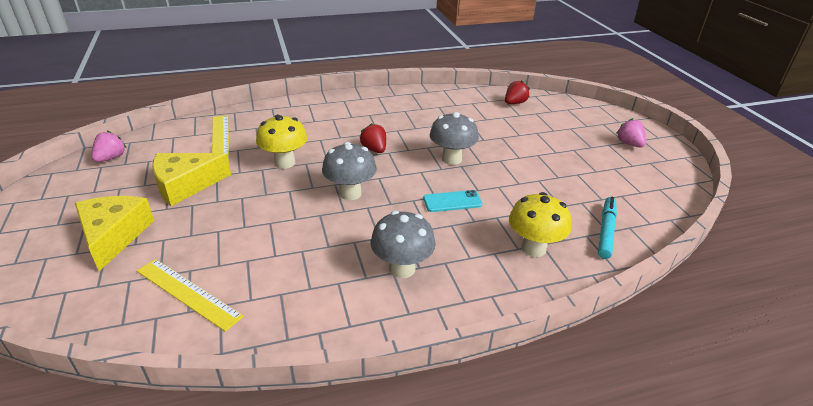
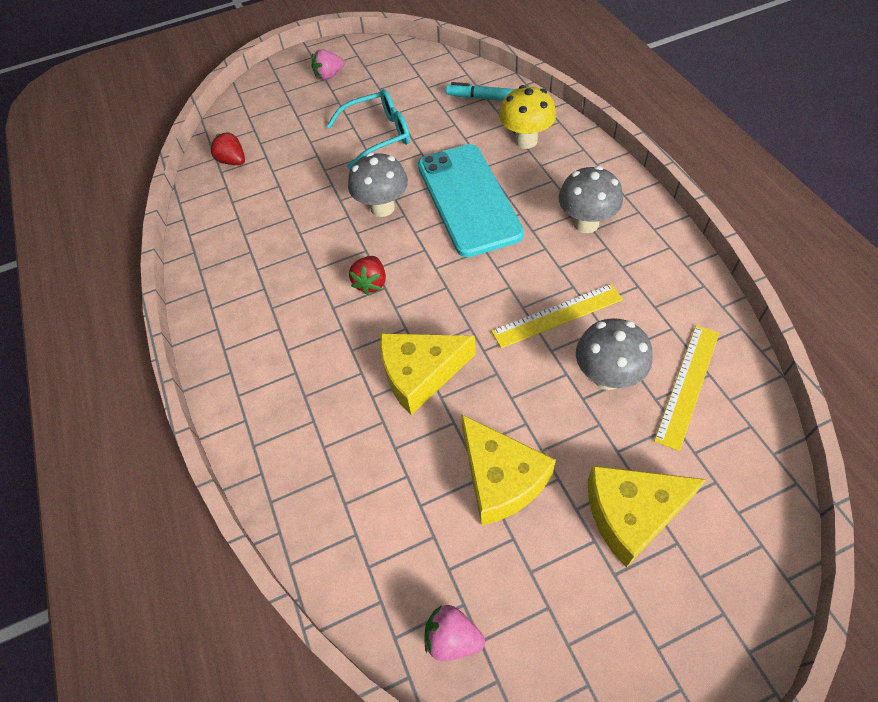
camera: 90 degrees left, 20 degrees up
(220, 138) = (364, 486): yellow ruler -> yellow ruler (557, 315)
(285, 163) = (420, 374): yellow mushroom -> yellow cheese
(350, 193) = (475, 287): grey mushroom -> grey mushroom (607, 376)
(374, 149) = (371, 283): red strawberry -> red strawberry turned 45 degrees counterclockwise
(452, 201) = (468, 199): turquoise phone -> turquoise phone, size x2.36
(544, 163) = (378, 135): none -> turquoise glasses

